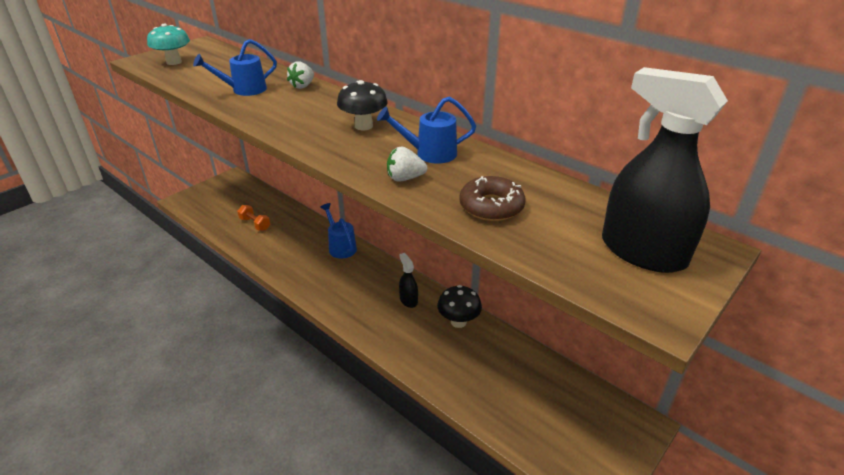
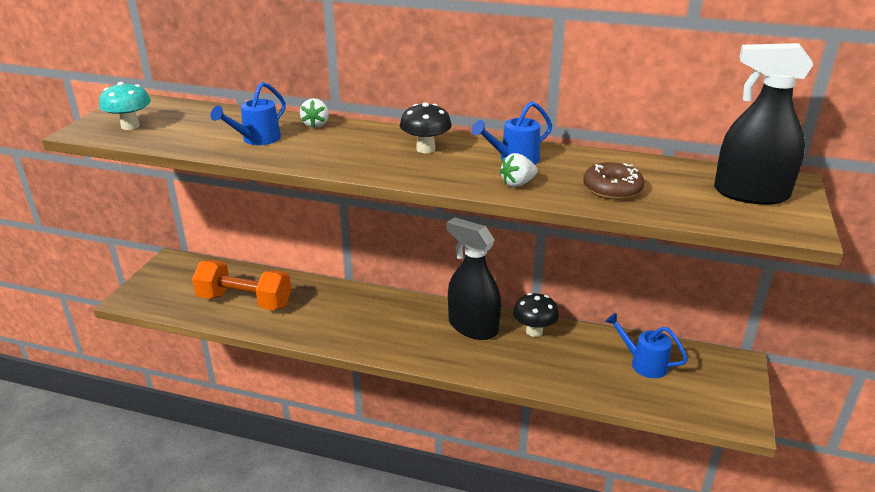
camera: 25 degrees left, 5 degrees down
(255, 224) = (245, 301): orange dumbbell -> orange dumbbell, size x2.09
(341, 247) = (362, 298): blue watering can -> blue watering can (644, 363)
(408, 300) = (472, 327): black spray bottle -> black spray bottle, size x2.09

